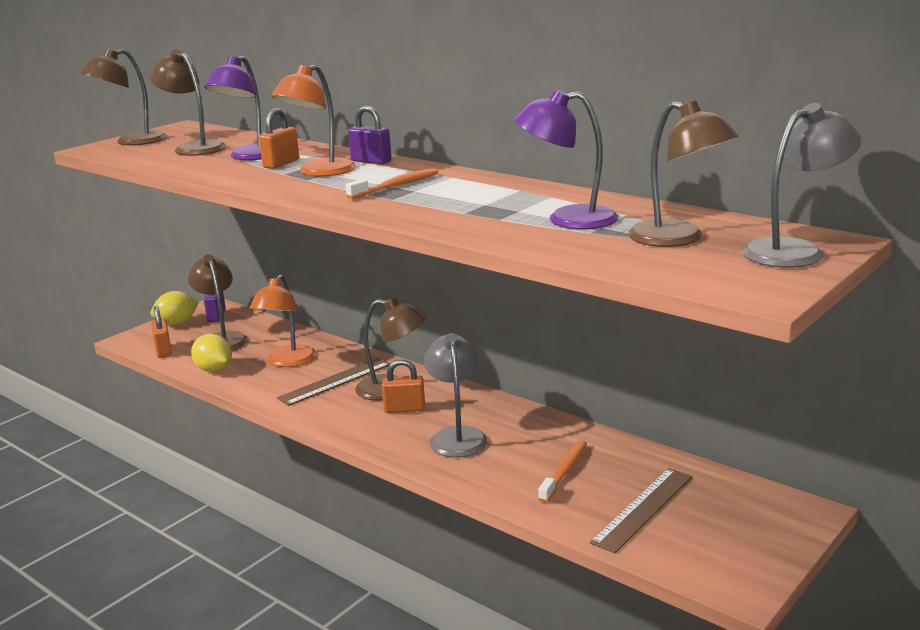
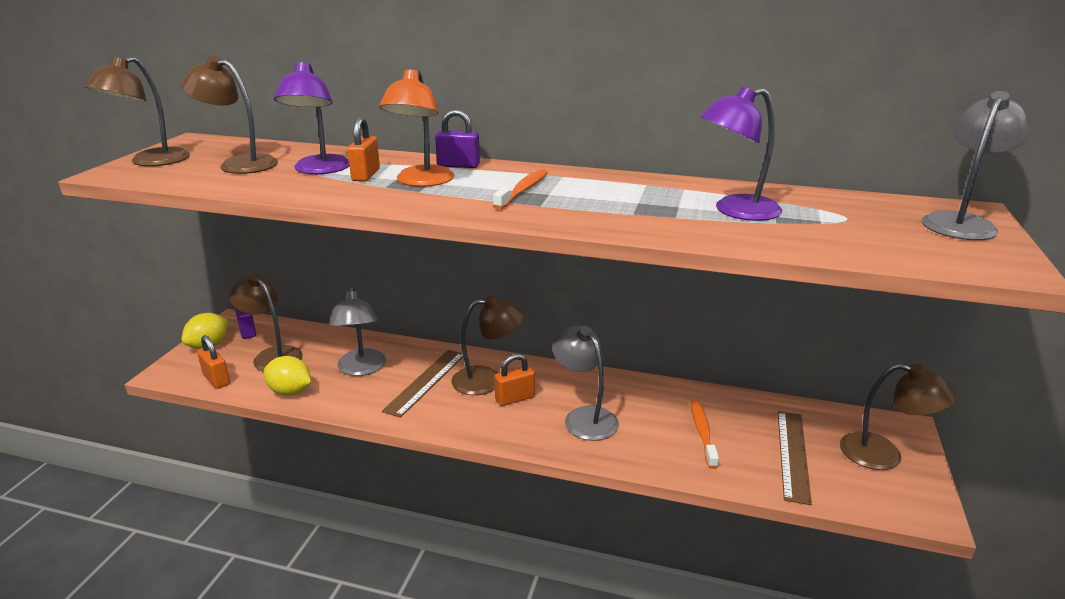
camera: 25 degrees left, 5 degrees up
(287, 362) = (361, 369): orange lamp -> grey lamp
(678, 239) = (857, 221): brown lamp -> brown lamp (884, 455)

